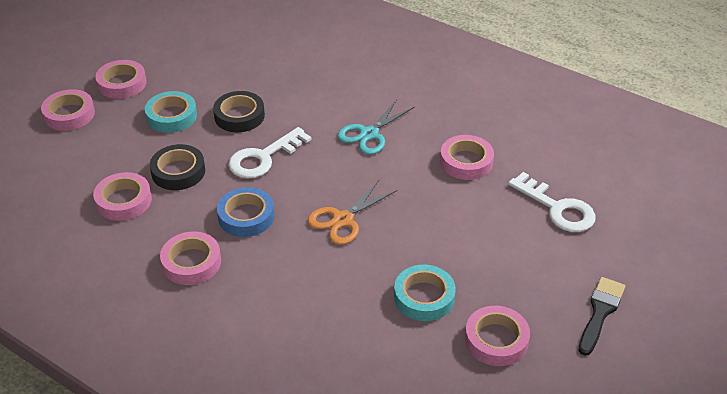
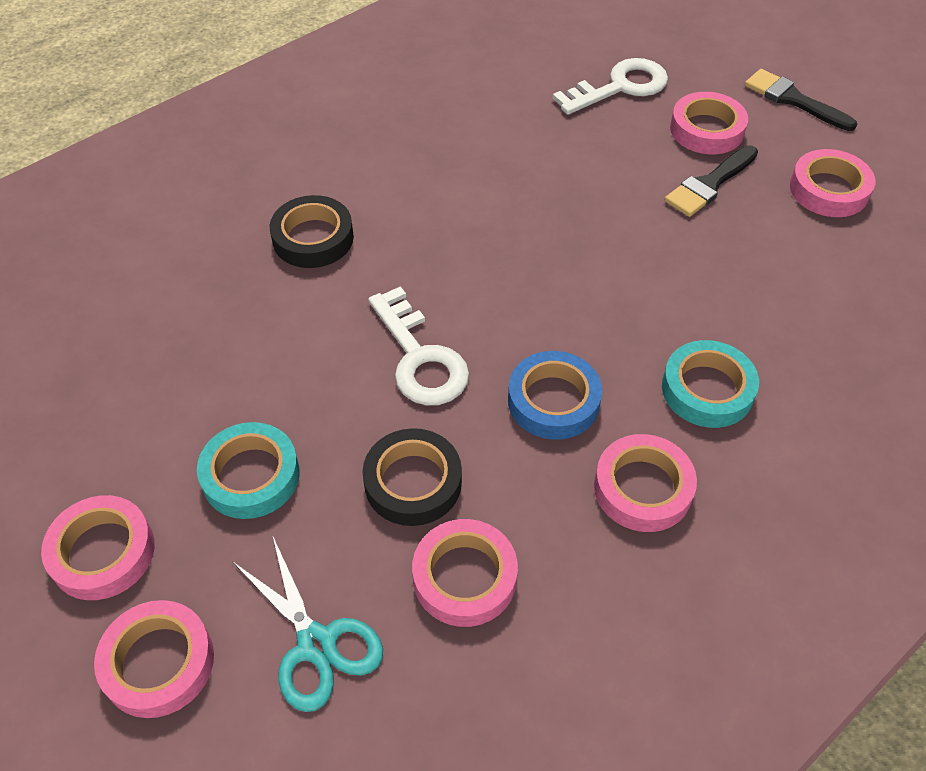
camera: 75 degrees left, 10 degrees up
(239, 116) = (297, 374): black tape -> black tape (313, 238)
(343, 219) = (590, 287): orange scissors -> none
(369, 134) = (412, 223): turquoise scissors -> turquoise scissors (316, 644)
(424, 297) = (752, 236): turquoise tape -> turquoise tape (707, 389)
(466, 162) = (508, 141): pink tape -> pink tape (706, 130)
(470, 269) = (709, 184): none -> black brush

